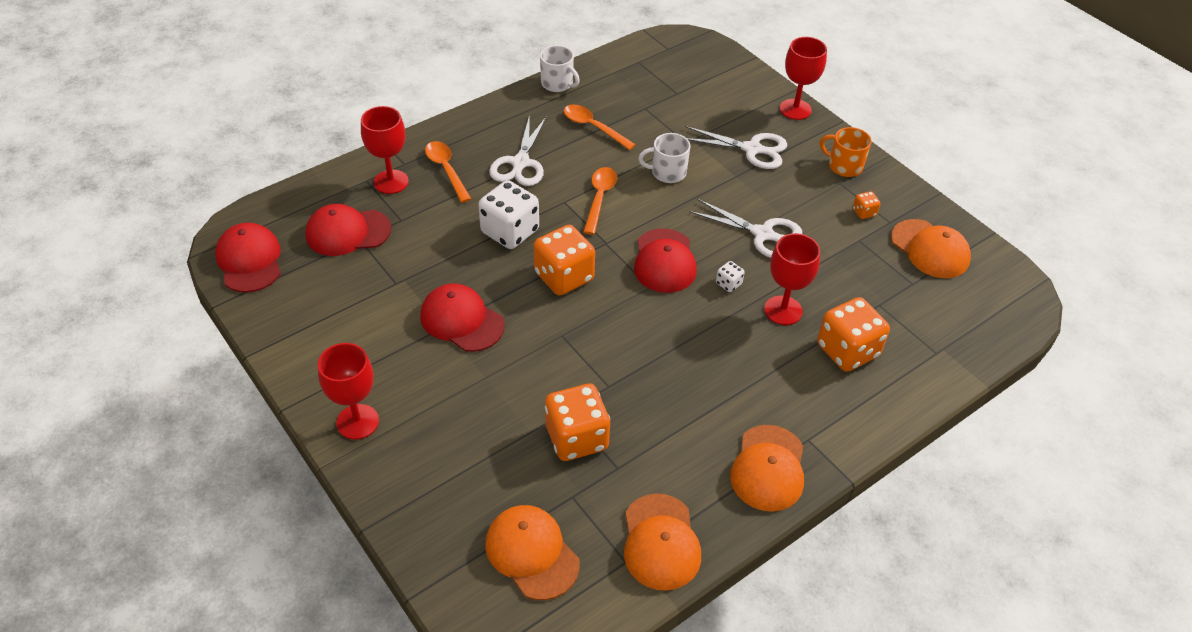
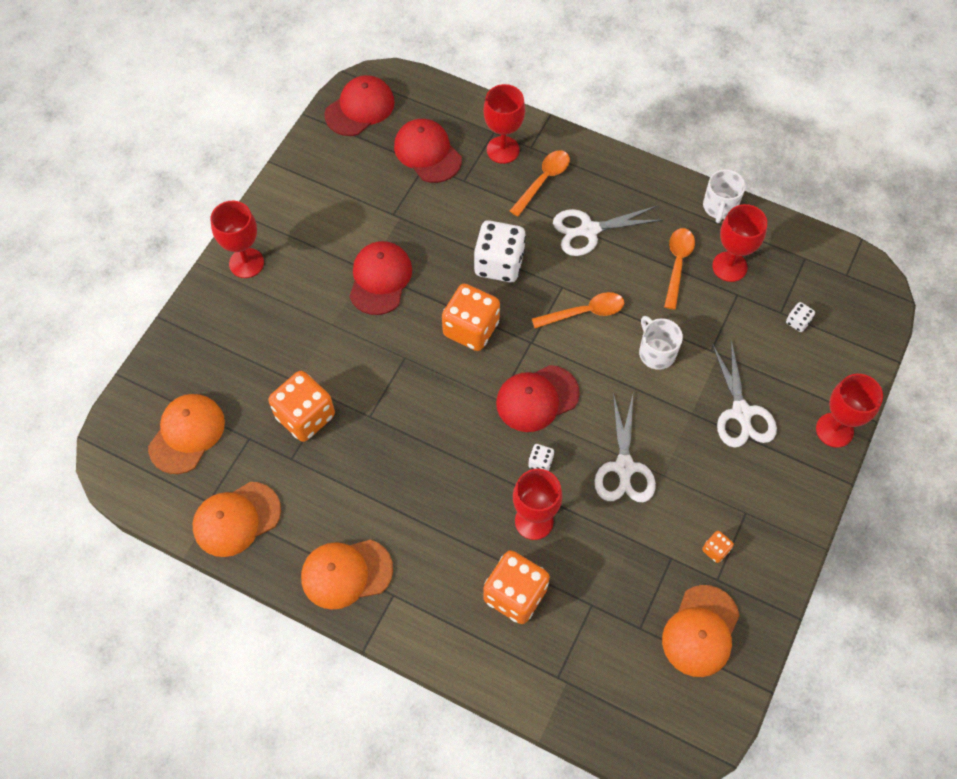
camera: 65 degrees right, 15 degrees up
(617, 101) = (729, 266): none -> red goblet
(691, 88) = (797, 322): none -> white dice
(844, 166) = (775, 508): orange mug -> none

